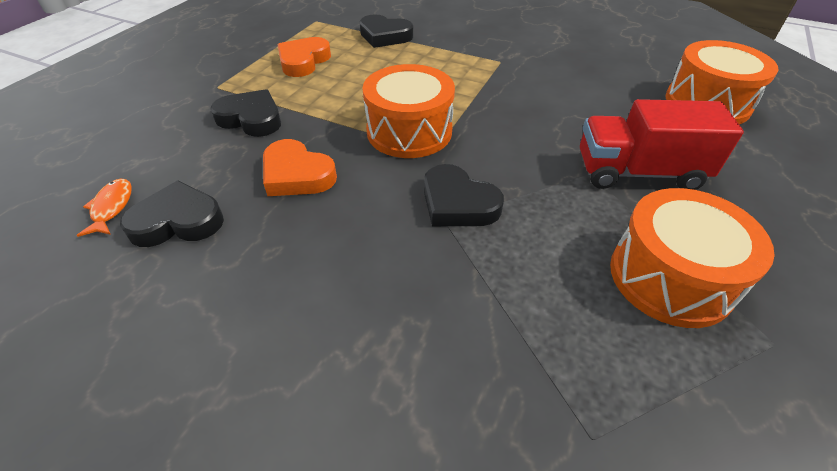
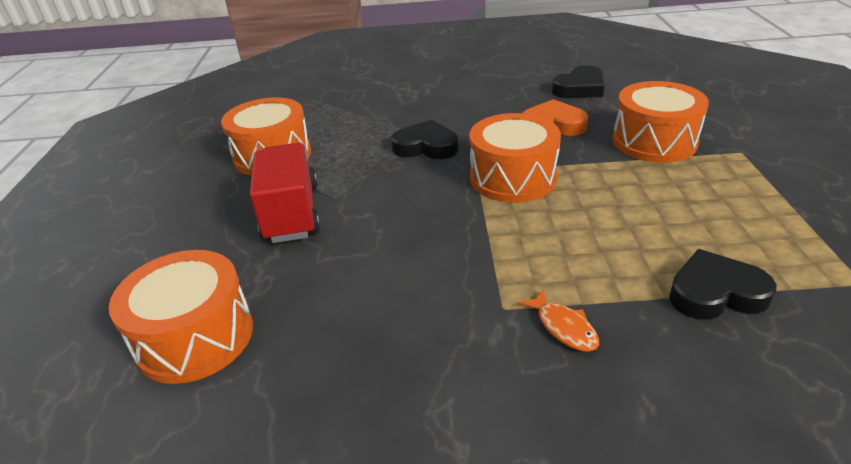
camera: 155 degrees right, 10 degrees down
(111, 207) = (627, 81): orange fish -> orange fish (563, 327)
(251, 118) = (654, 141): black heart -> orange drum
(303, 61) = (729, 208): orange heart -> none
(638, 172) = (292, 213): red truck -> red truck turned 75 degrees counterclockwise

